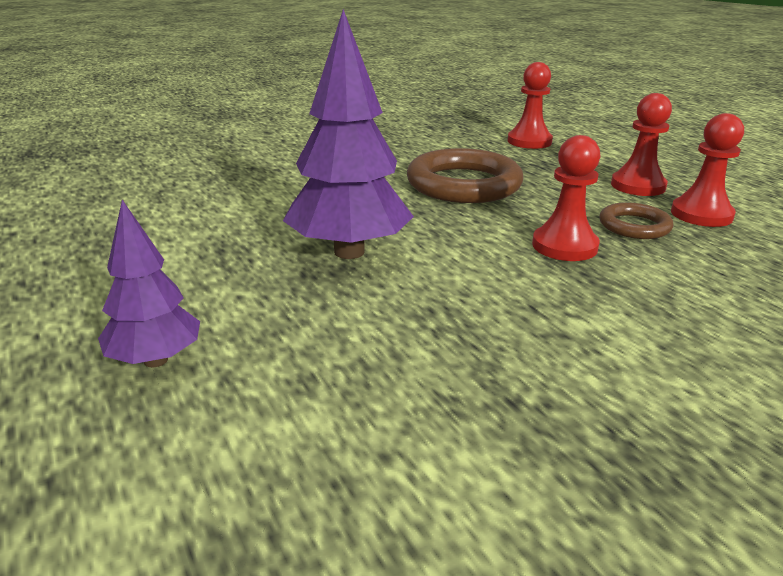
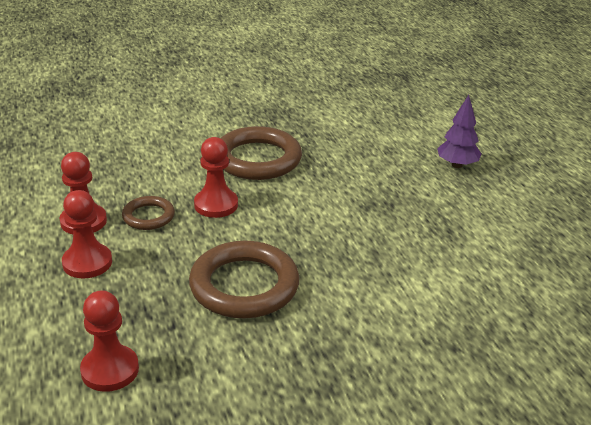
camera: 170 degrees left, 5 degrees up
(349, 252) = (362, 217): purple tree -> none
(567, 322) = (257, 159): none -> brown ring

